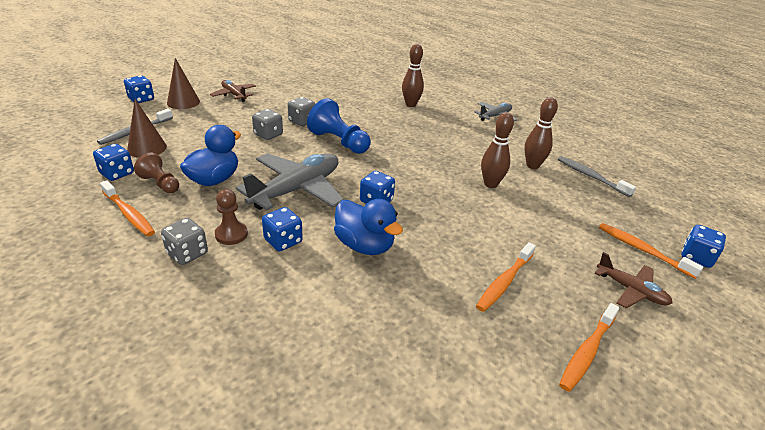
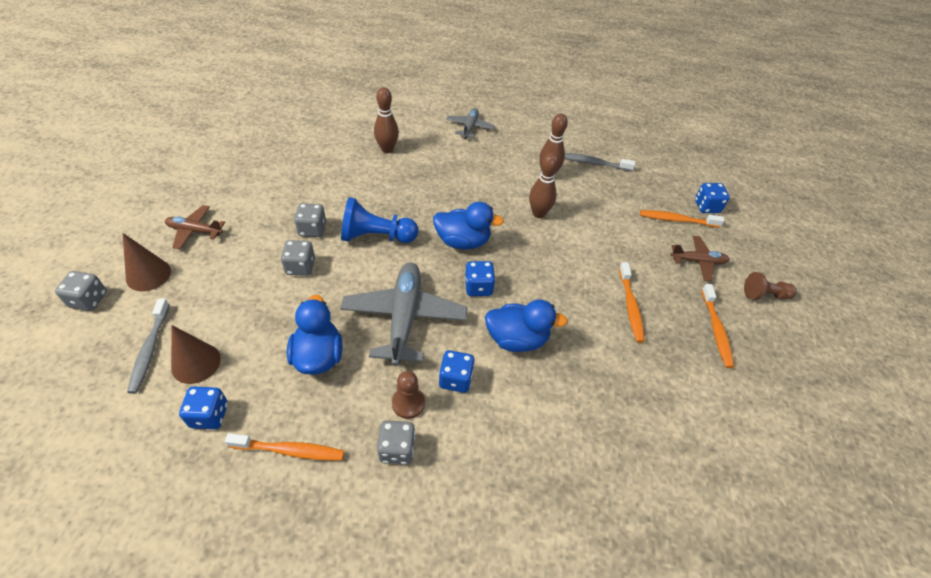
camera: 40 degrees left, 15 degrees up
(141, 99) = (88, 300): blue dice -> grey dice
(160, 184) = (272, 396): brown pawn -> brown pawn (764, 295)
(400, 171) = (463, 241): none -> blue duck

